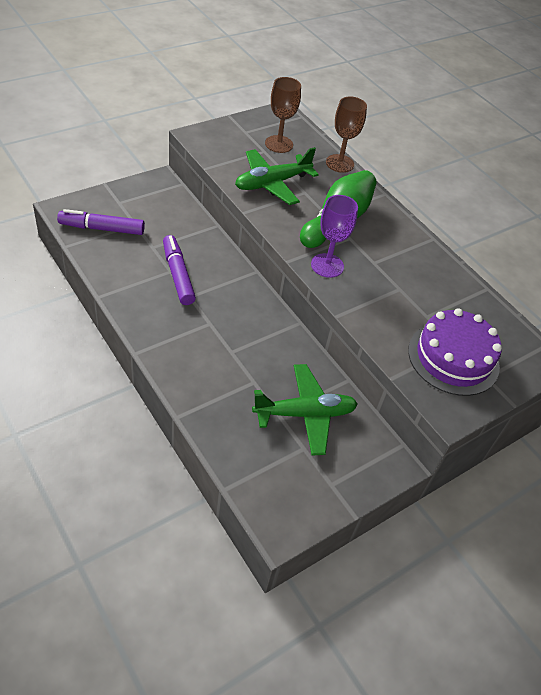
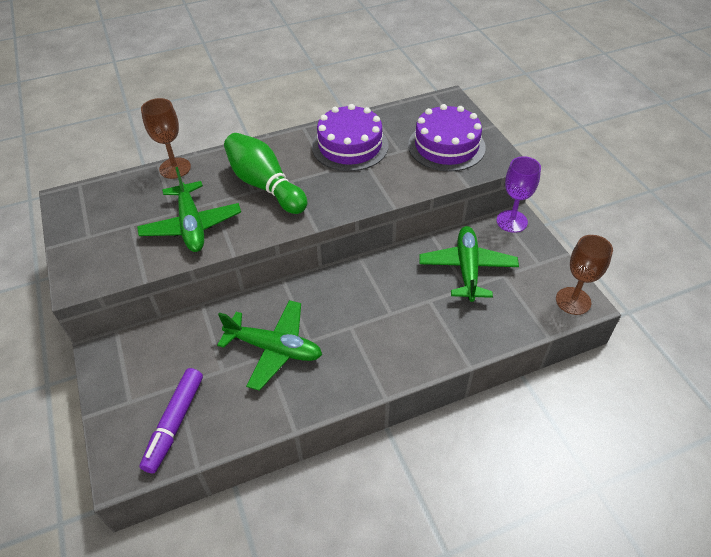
camera: 70 degrees left, 0 degrees up
(178, 275) = (274, 348): purple marker -> green plane
(279, 144) = (123, 210): brown goblet -> brown goblet (573, 301)
(327, 265) = (327, 202): purple goblet -> purple goblet (511, 221)
(419, 276) = (350, 146): none -> purple cake

